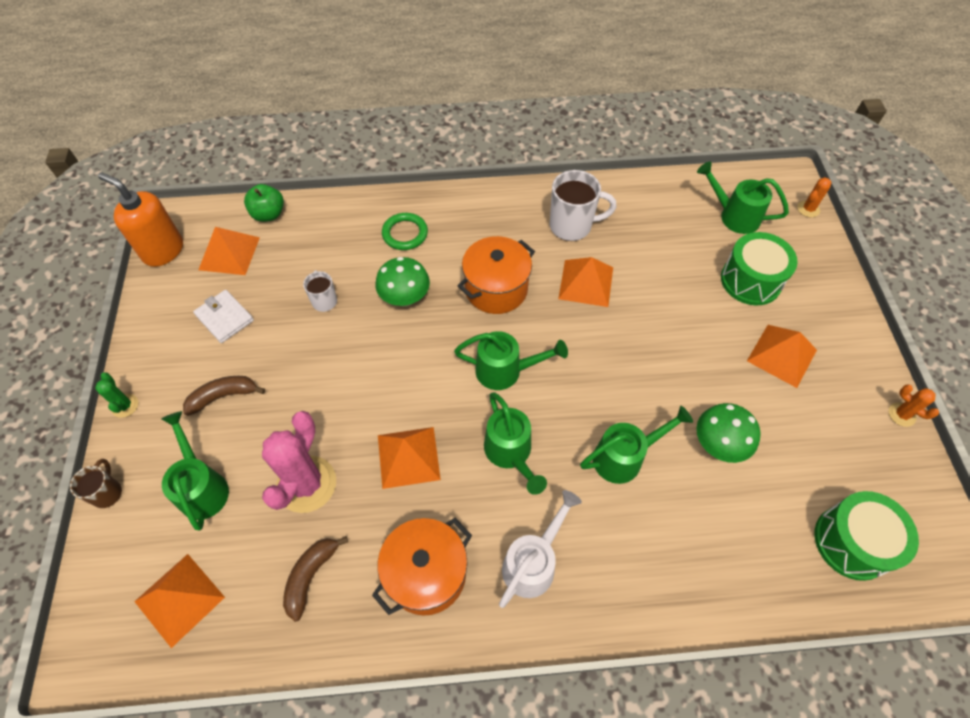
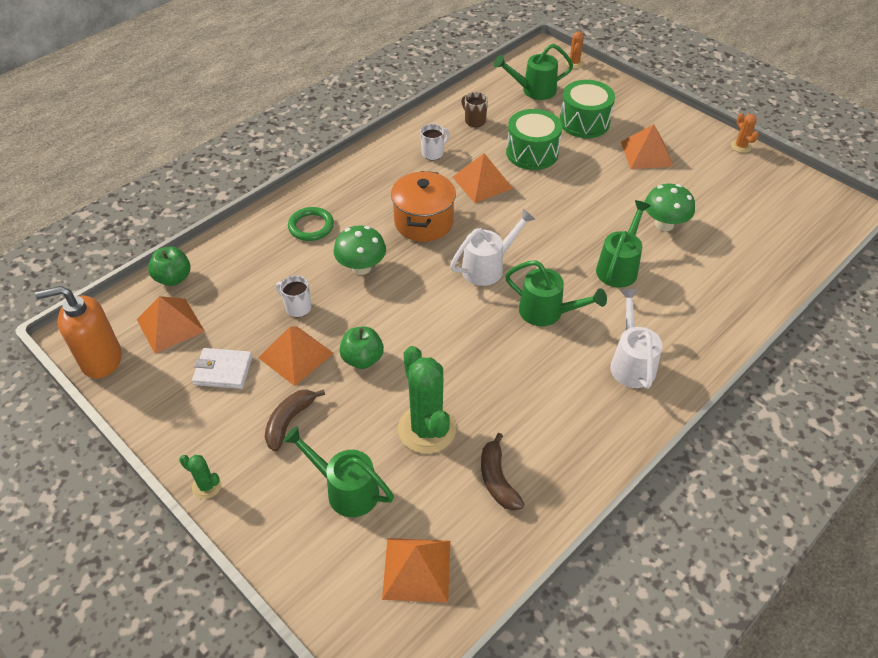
camera: 40 degrees left, 10 degrees down
(107, 493) = (267, 552): brown mug -> brown mug (474, 120)
(306, 484) = (427, 429): pink cactus -> green cactus
(324, 382) = (362, 359): none -> green apple
(408, 457) = (481, 361): orange pyramid -> orange pyramid (295, 355)
(426, 574) = (573, 419): orange pot -> none
(505, 371) = (488, 267): green watering can -> white watering can
(572, 226) = (433, 153): white mug -> white mug, size x0.56
(852, 542) = (784, 227): green drum -> green drum (532, 153)
(901, 414) = (740, 146): orange cactus -> orange cactus turned 60 degrees clockwise

